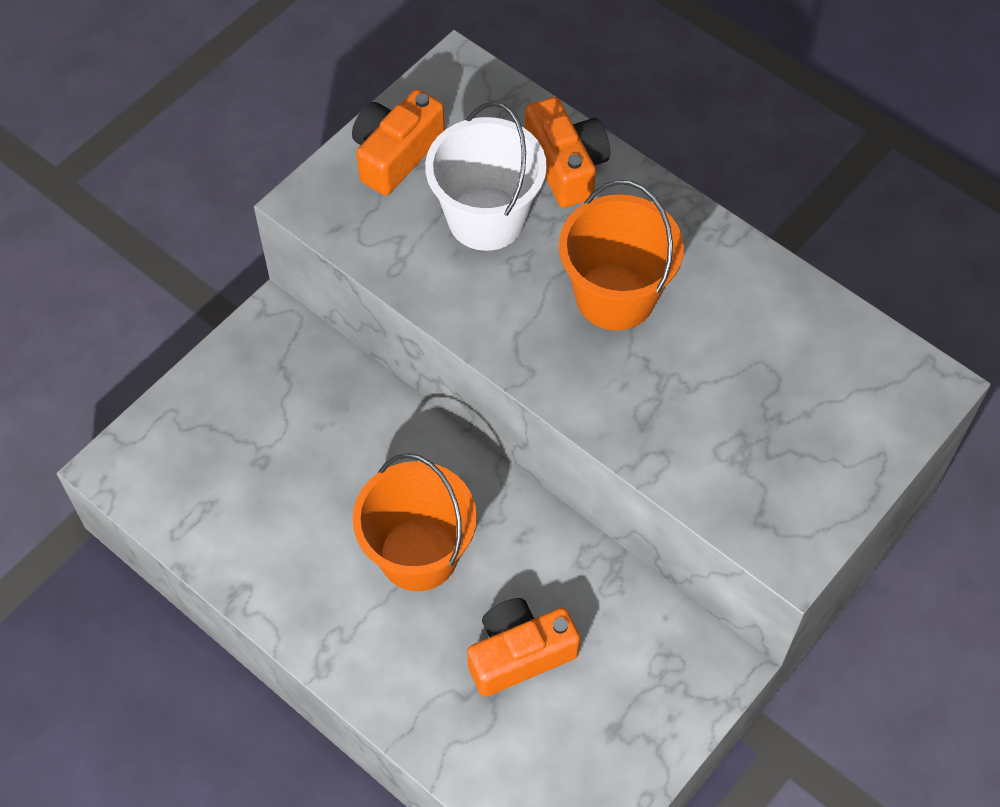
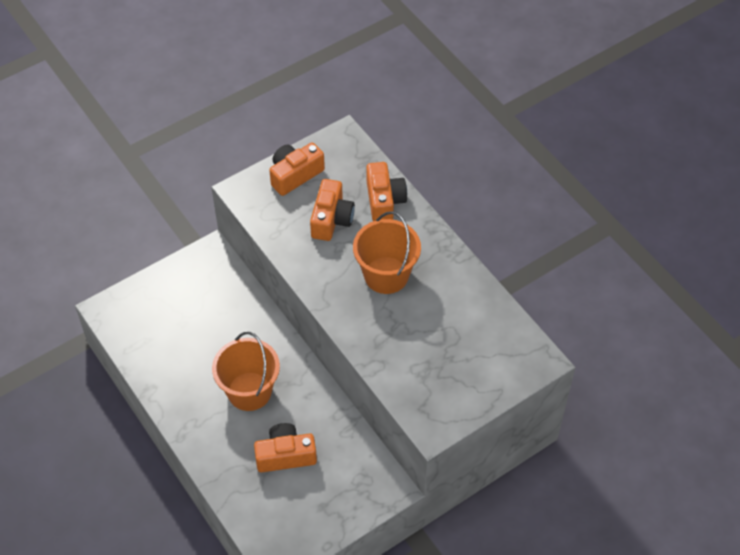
camera: 15 degrees right, 5 degrees down
(486, 218) = (331, 219): white bucket -> orange camera

